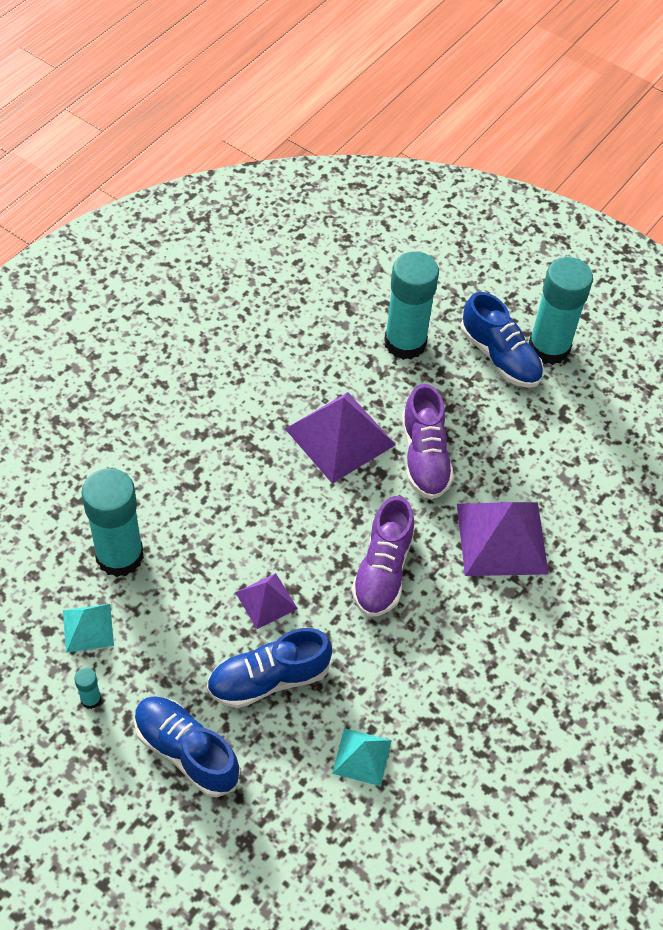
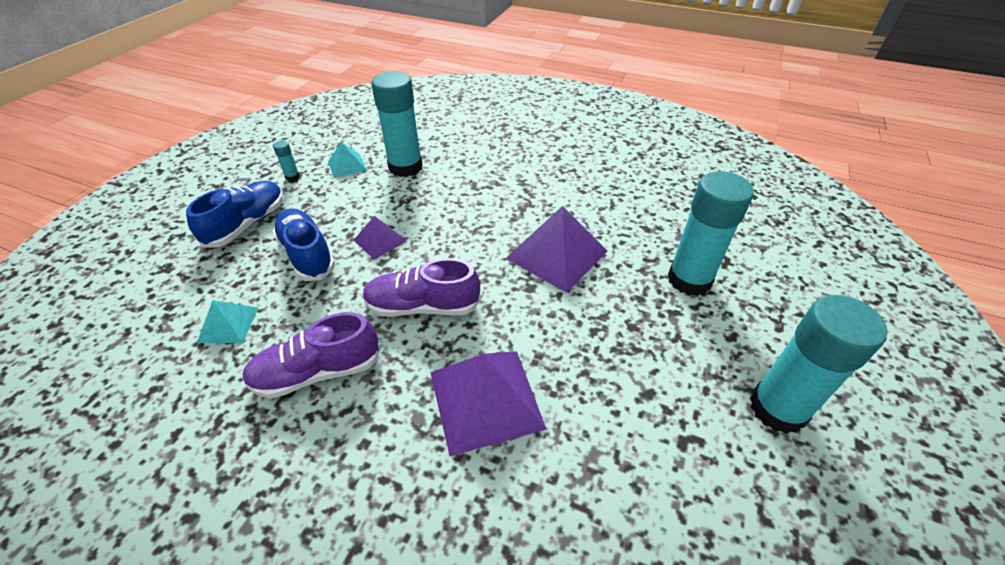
camera: 80 degrees right, 10 degrees down
(424, 457) = (562, 316): purple shoe -> purple shoe (317, 372)
(500, 357) = (728, 360): blue shoe -> none

